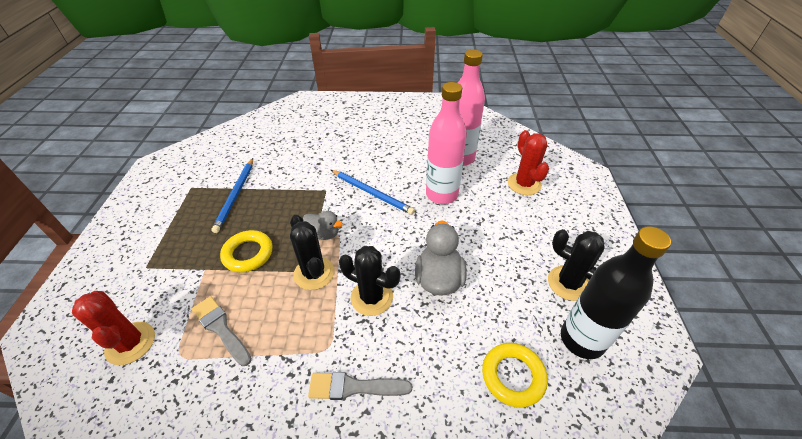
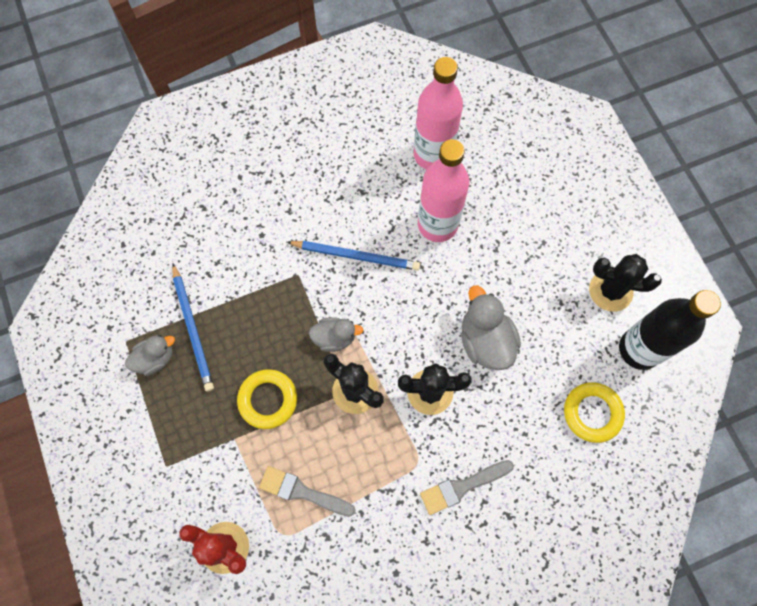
camera: 25 degrees left, 25 degrees up
(199, 203) = (155, 359): none -> grey duck
(524, 184) = (523, 169): red cactus -> none

